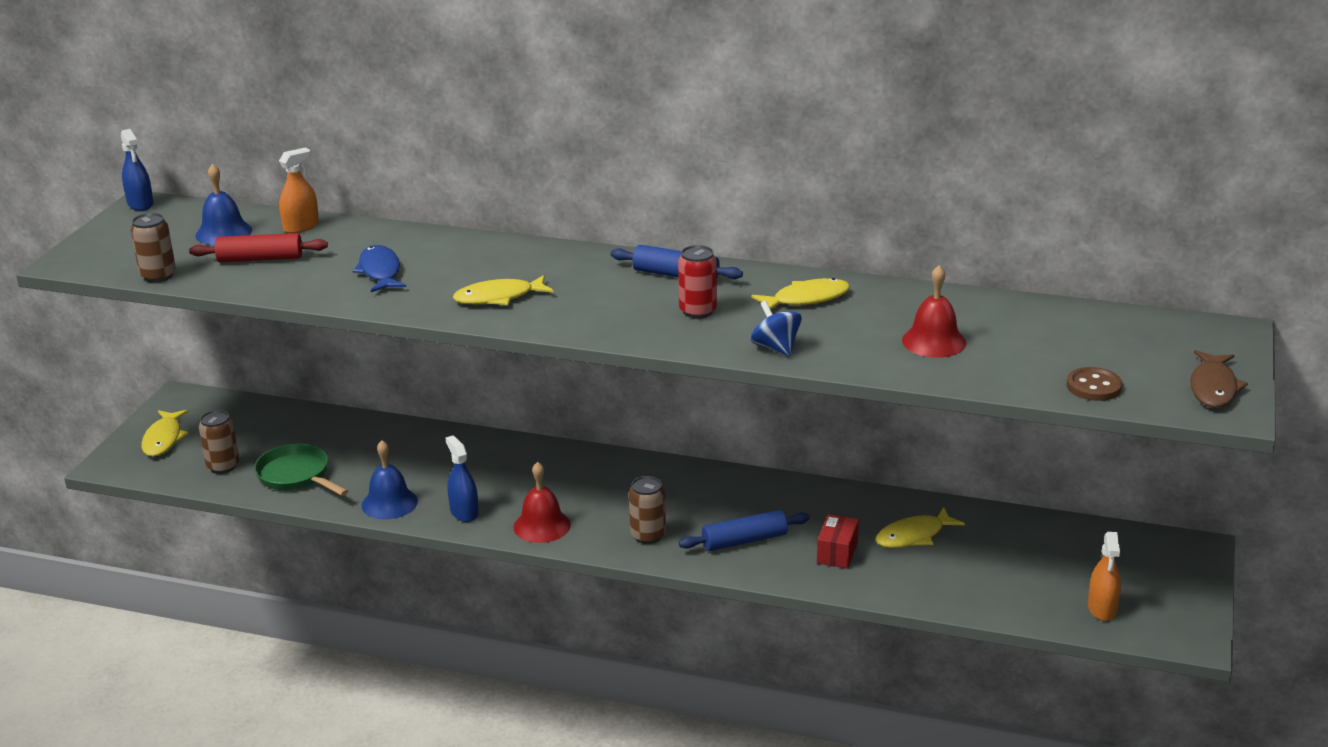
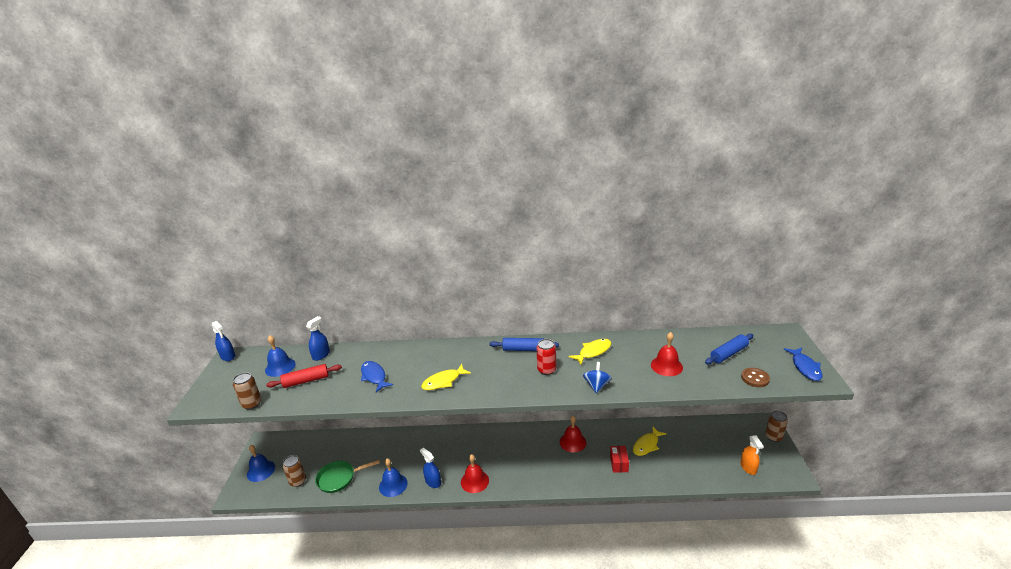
camera: 15 degrees left, 0 degrees up
(164, 439) = (261, 470): yellow fish -> blue bell
(296, 476) = (339, 478): green pan -> green pan turned 45 degrees counterclockwise
(301, 226) = (321, 355): orange spray bottle -> blue spray bottle
(648, 535) = (528, 474): brown can -> brown can (773, 437)
(744, 540) = (574, 466): blue rolling pin -> blue rolling pin (729, 354)
(765, 504) = (572, 442): none -> red bell
(776, 348) = (597, 386): blue spinning top -> blue spinning top turned 60 degrees clockwise
(1213, 387) = (805, 367): brown fish -> blue fish

